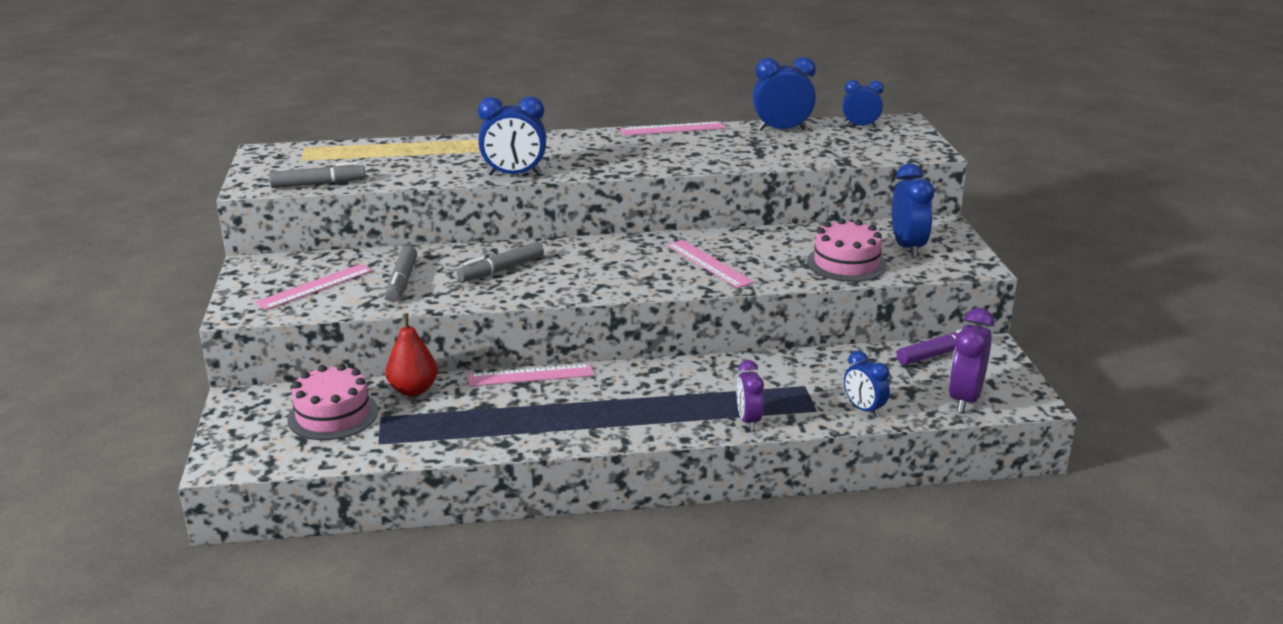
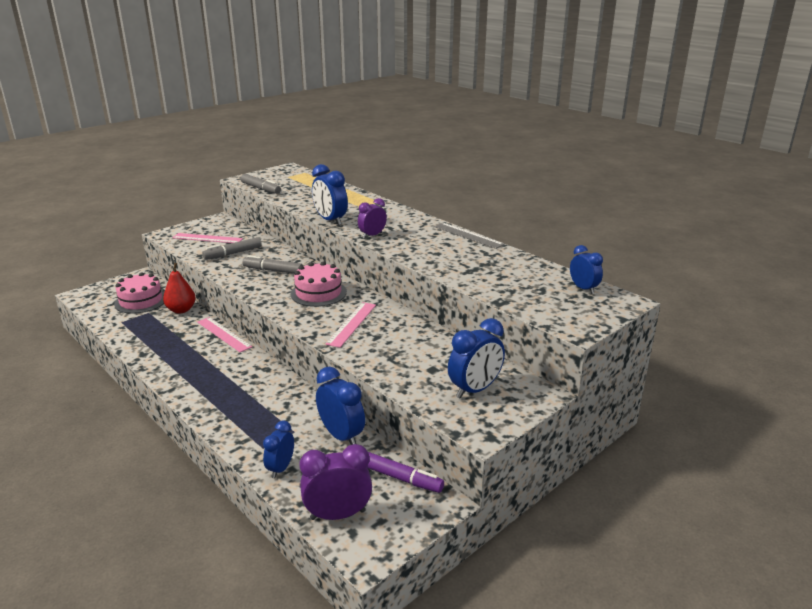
camera: 55 degrees right, 0 degrees up
(672, 129) = (468, 235): pink ruler -> grey ruler
(748, 420) = (227, 424): purple clock -> purple clock (372, 235)
(782, 130) = (525, 265): blue clock -> blue clock (341, 436)
(846, 263) = (413, 372): pink cake -> pink cake (318, 293)

